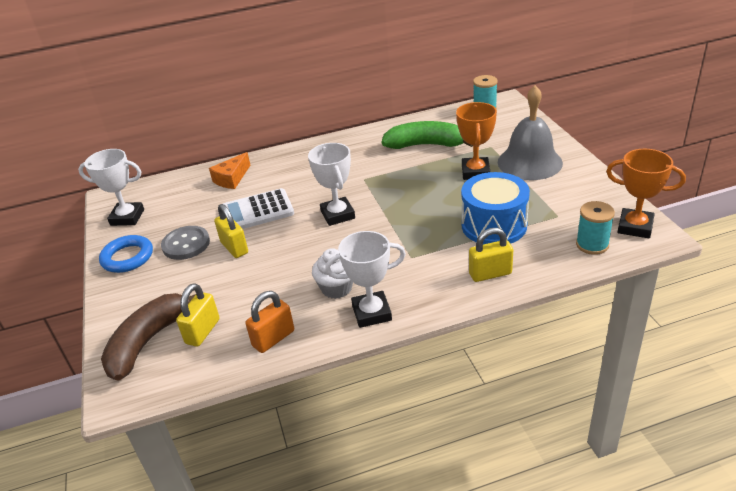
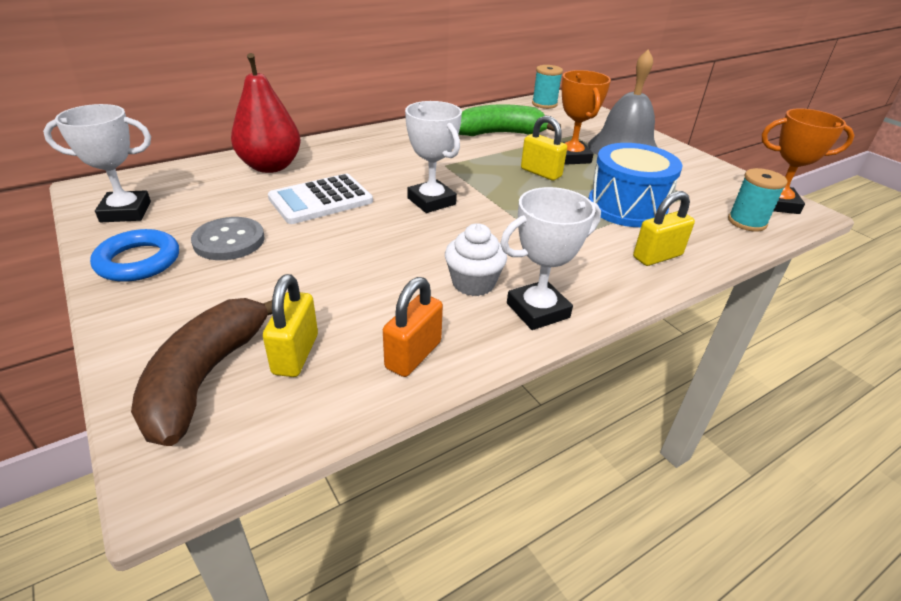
camera: 20 degrees left, 0 degrees up
(232, 179) = (270, 166): orange cheese -> red pear
(234, 248) = (304, 242): yellow padlock -> yellow padlock (541, 173)

